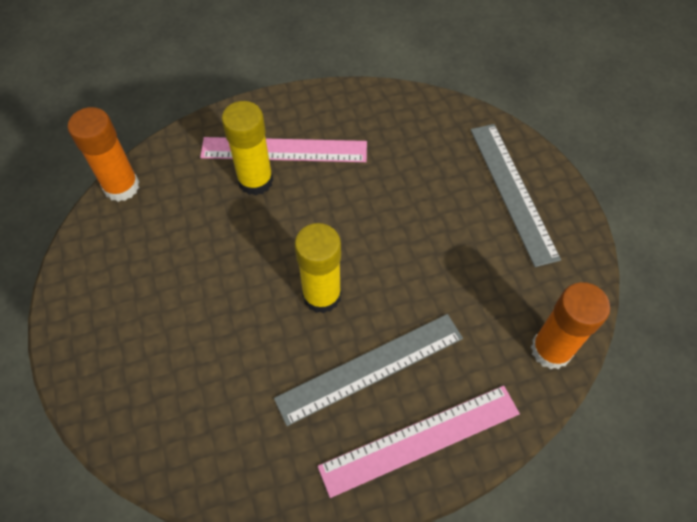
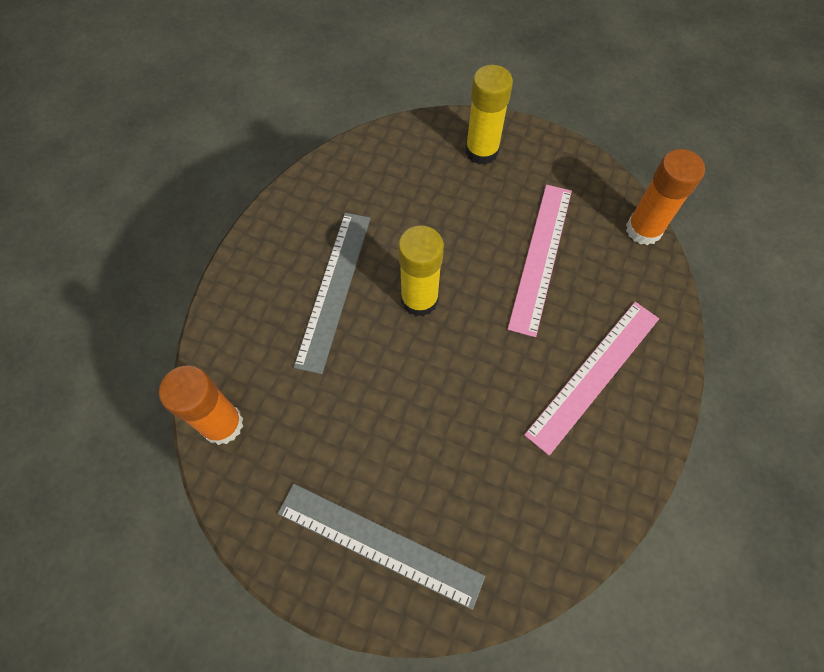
camera: 130 degrees right, 5 degrees up
(255, 181) = (574, 328): yellow glue stick -> yellow glue stick (481, 151)
(420, 439) = (258, 280): pink ruler -> pink ruler (541, 257)

